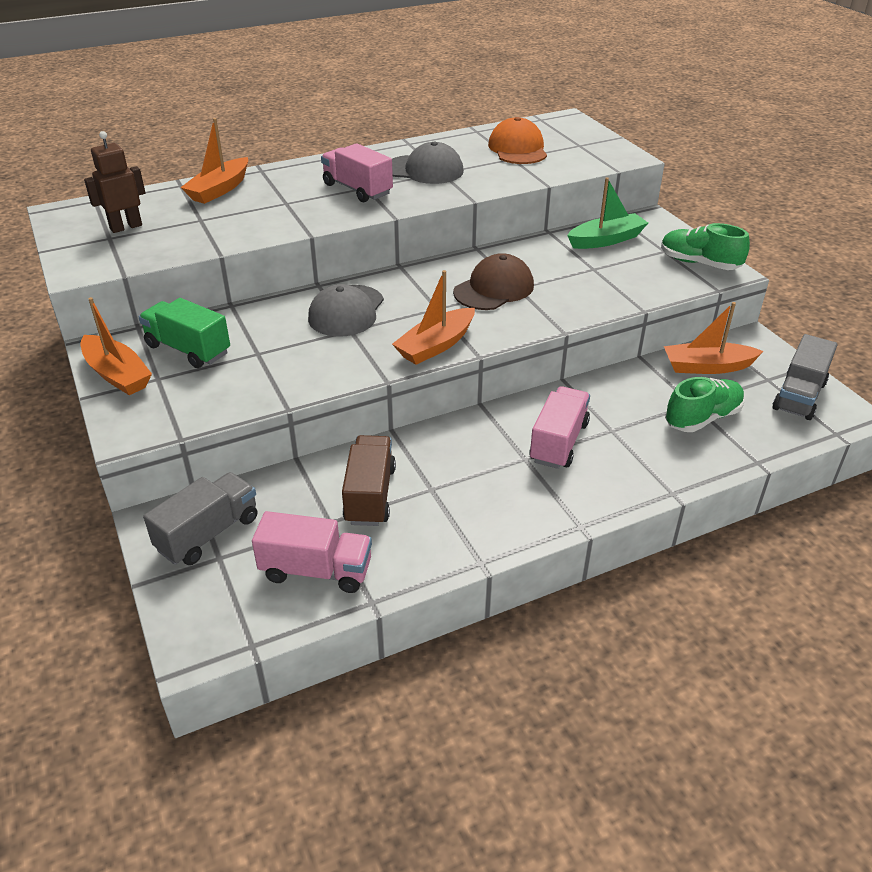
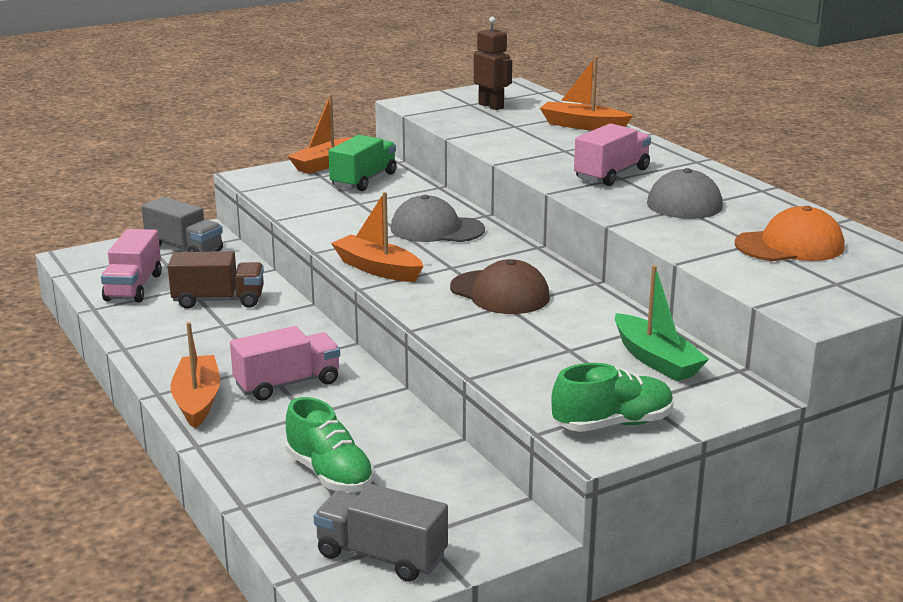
camera: 85 degrees right, 15 degrees down
(558, 442) = (287, 384): pink truck -> pink truck turned 45 degrees counterclockwise
(699, 263) = (613, 424): green shoe -> green shoe turned 45 degrees clockwise
(707, 367) = (444, 486): orange boat -> orange boat (197, 400)

